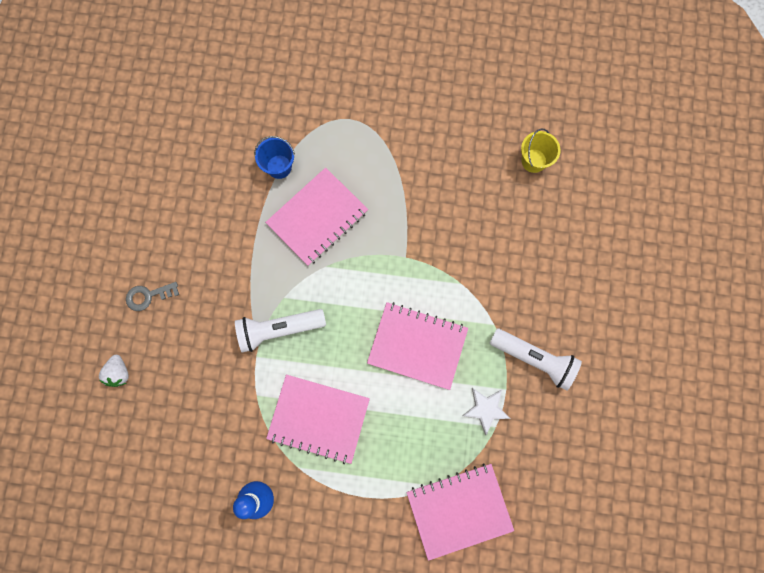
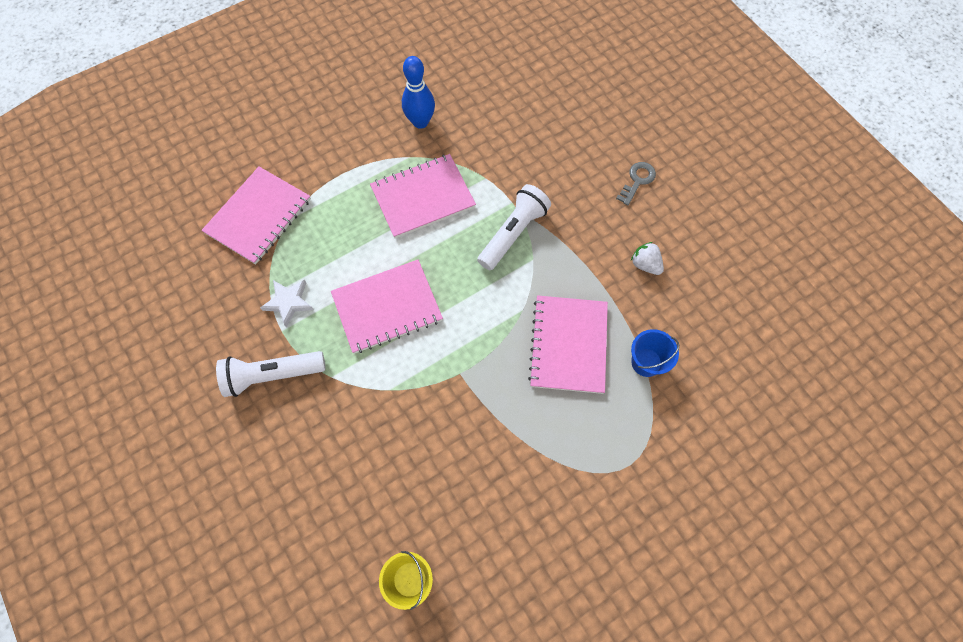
camera: 140 degrees right, 10 degrees down
(119, 373) = (600, 119): white strawberry -> white strawberry (645, 264)

